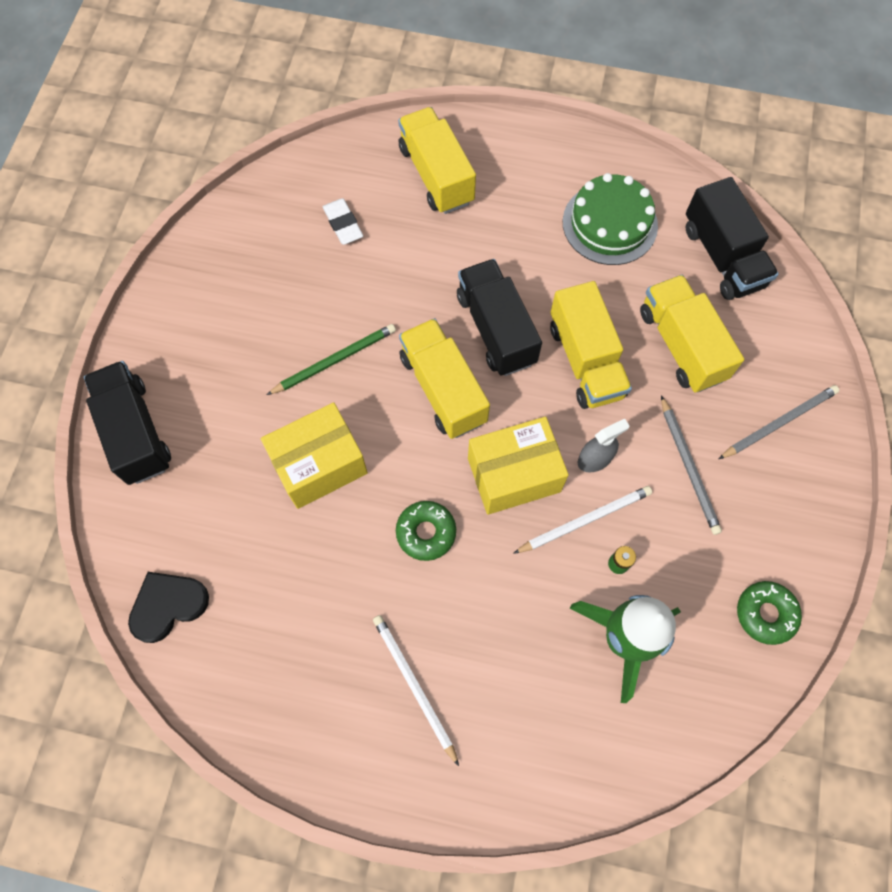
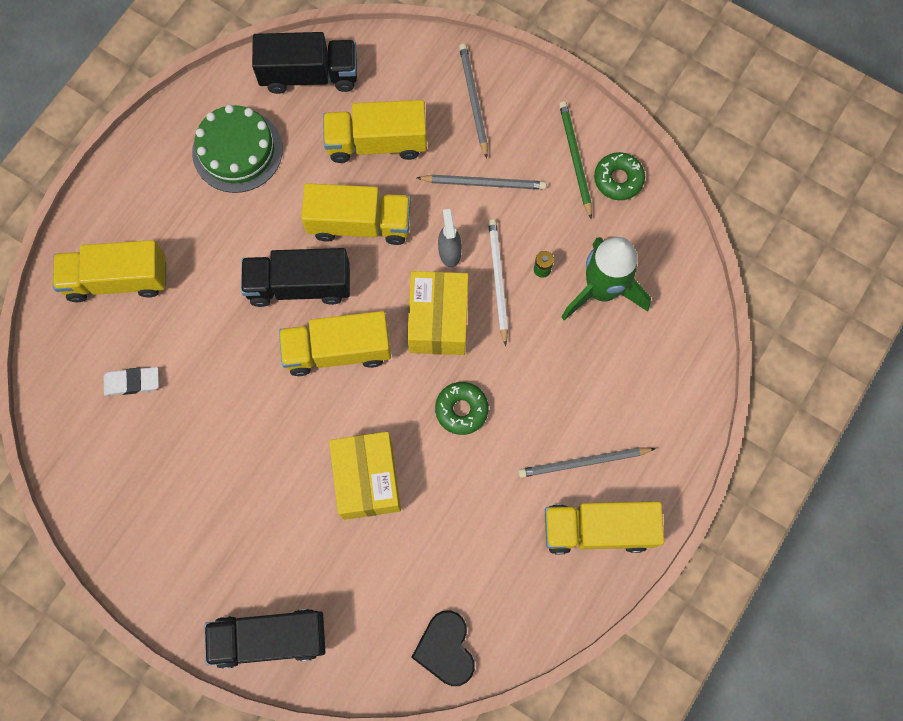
camera: 70 degrees left, 5 degrees up
(335, 360) = (272, 435): green pencil -> green pencil (575, 159)
(343, 728) = (597, 529): none -> yellow truck
(414, 686) = (583, 462): white pencil -> grey pencil

